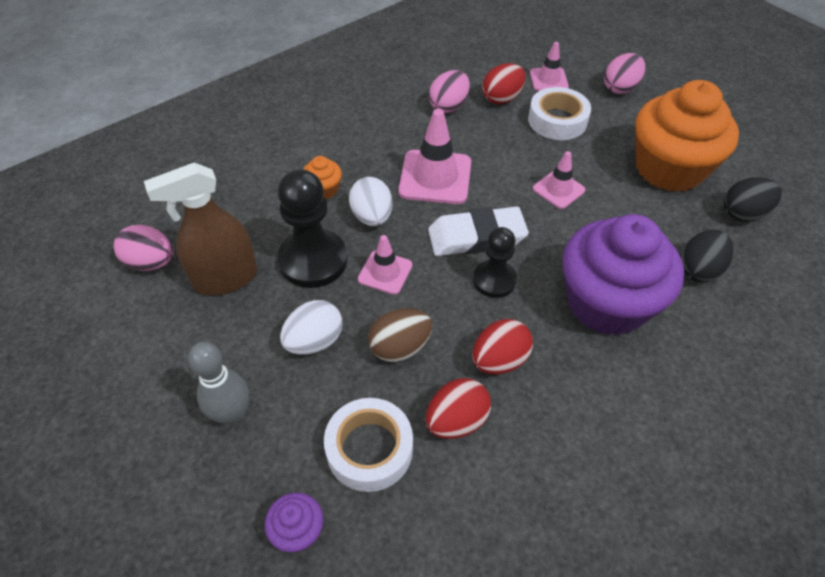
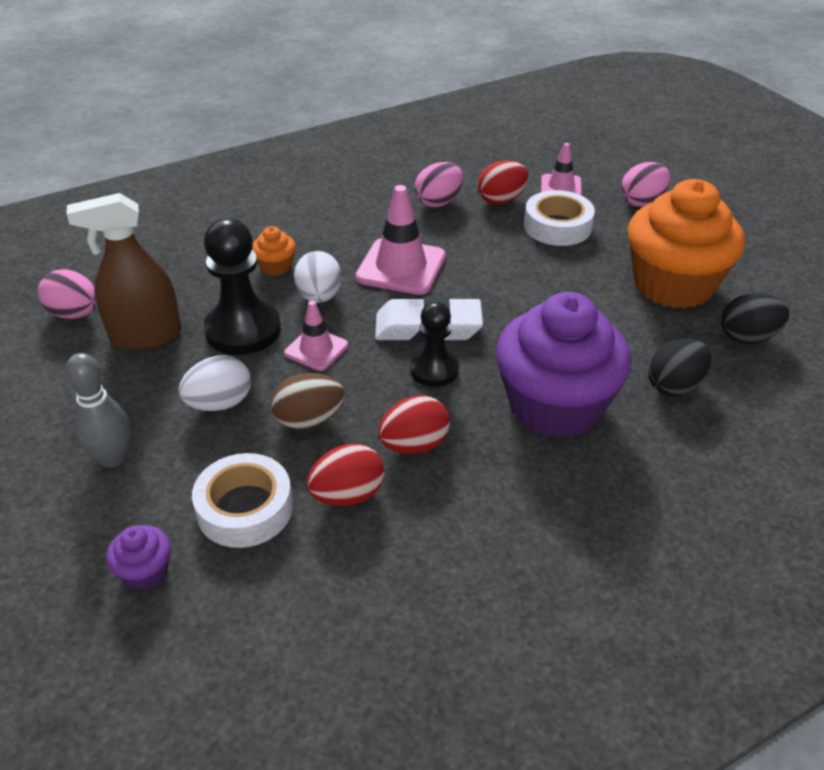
camera: 10 degrees right, 10 degrees down
(558, 189) = (536, 292): pink traffic cone -> none

